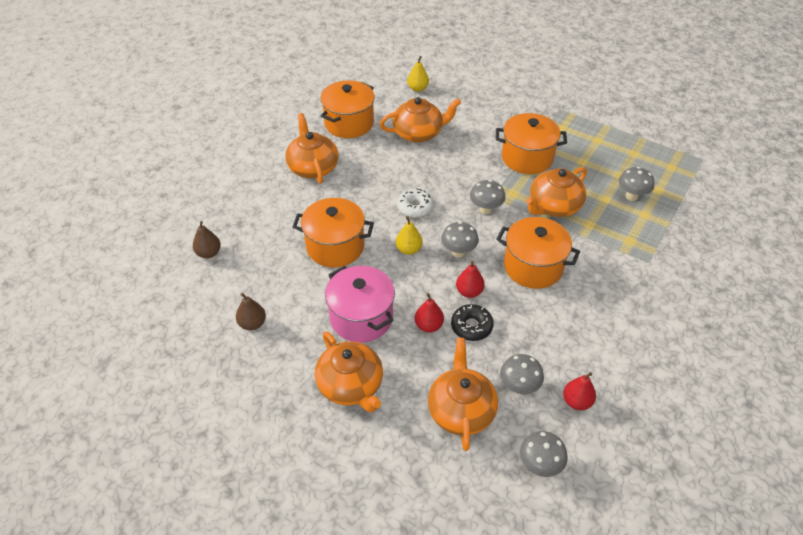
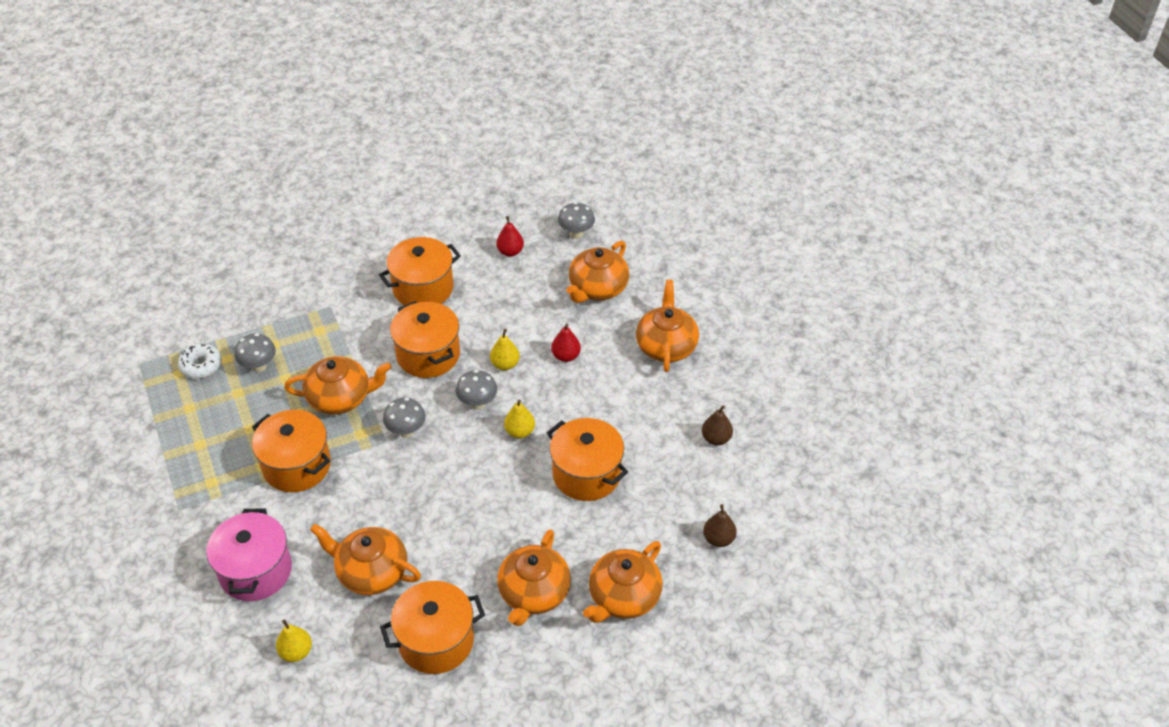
camera: 145 degrees left, 0 degrees up
(254, 191) = (623, 597): none -> orange teapot
(361, 318) = (616, 392): pink pot -> pink pot (255, 571)
(415, 207) = (471, 473): white donut -> white donut (201, 365)
(469, 292) = (505, 364): red pear -> yellow pear
(471, 326) = (532, 337): black donut -> none
(519, 387) = (541, 280): grey mushroom -> none
(603, 318) = (423, 288): none -> orange pot

